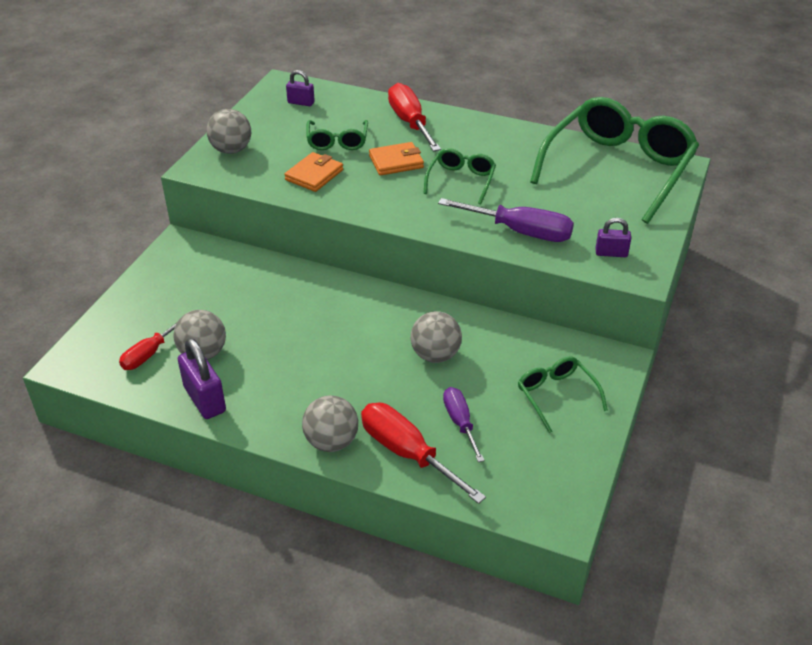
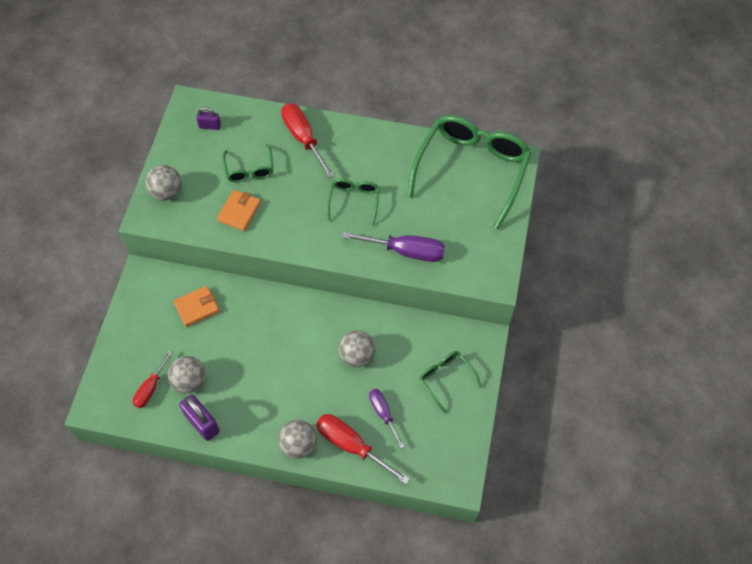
camera: 10 degrees left, 20 degrees up
(396, 162) = (300, 187): orange wallet -> orange wallet (197, 307)
(611, 253) = (474, 263): purple padlock -> none

